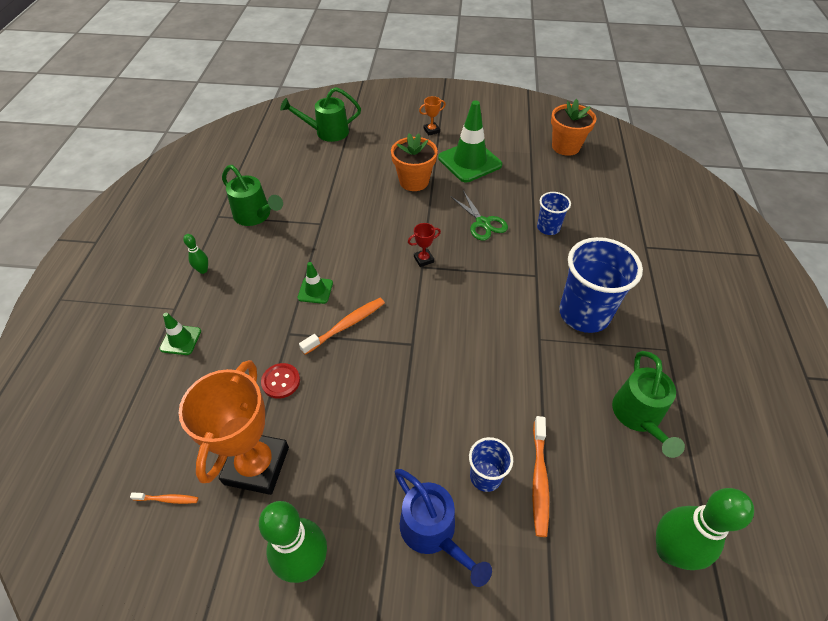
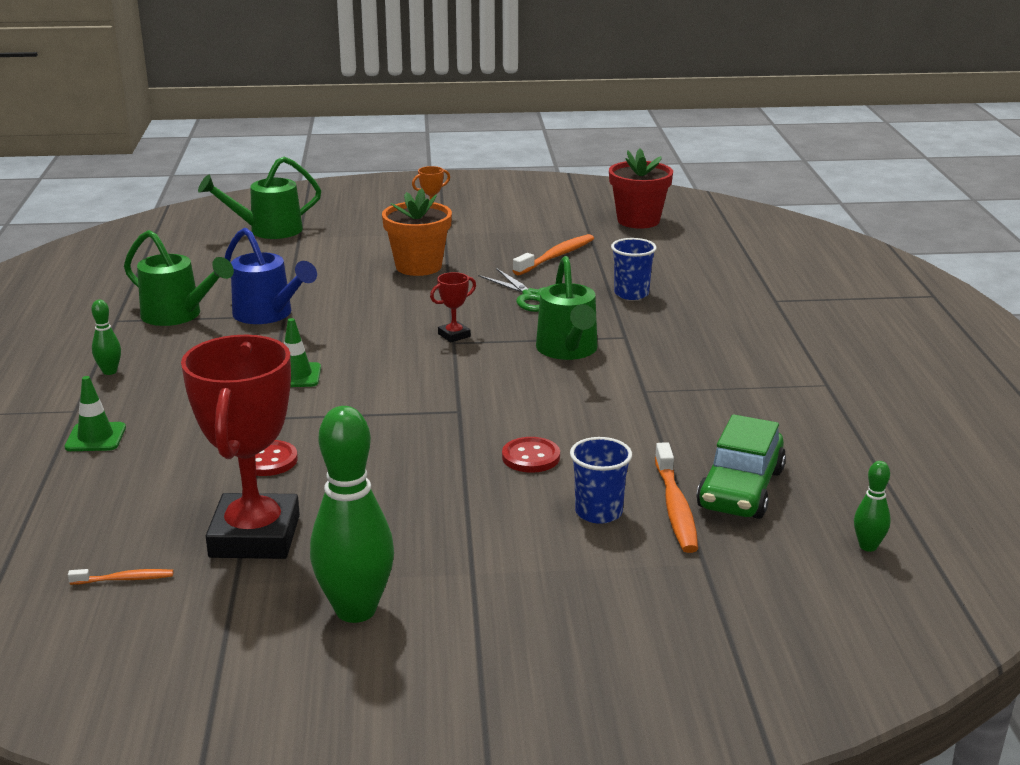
camera: 10 degrees left, 25 degrees down
(256, 465) = (254, 536): orange trophy -> red trophy
(346, 325) = (353, 403): orange toothbrush -> orange toothbrush (556, 256)
(433, 533) = (537, 566): blue watering can -> blue watering can (268, 315)
(450, 404) = (531, 457): none -> red button
(469, 161) = (498, 243): green traffic cone -> none
(566, 147) = (638, 221): orange flower pot -> red flower pot
(584, 314) = (702, 364): blue cup -> none
(588, 465) = (740, 489): none -> green car
(639, 417) = (800, 443): green watering can -> green watering can (568, 351)
(669, 550) = (868, 546): green bowling pin -> green bowling pin, size x0.46

